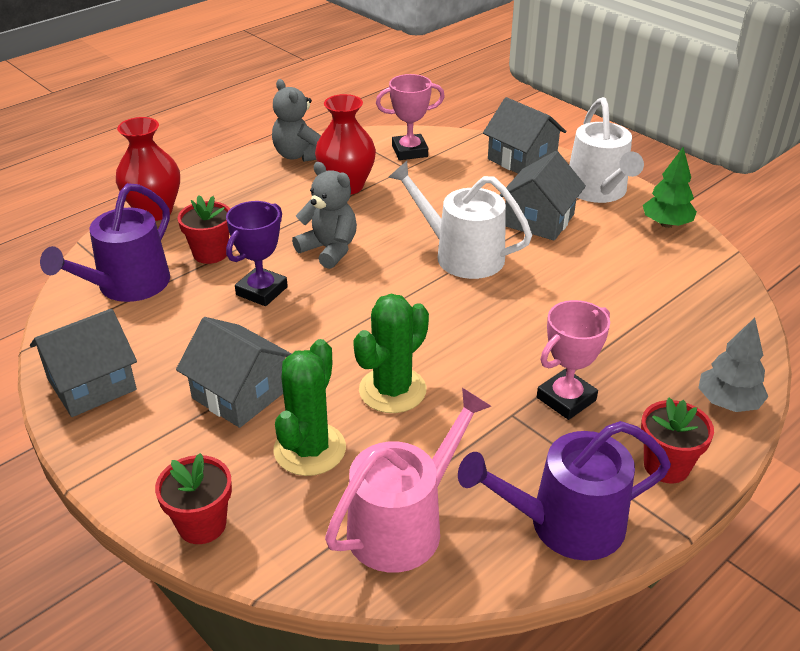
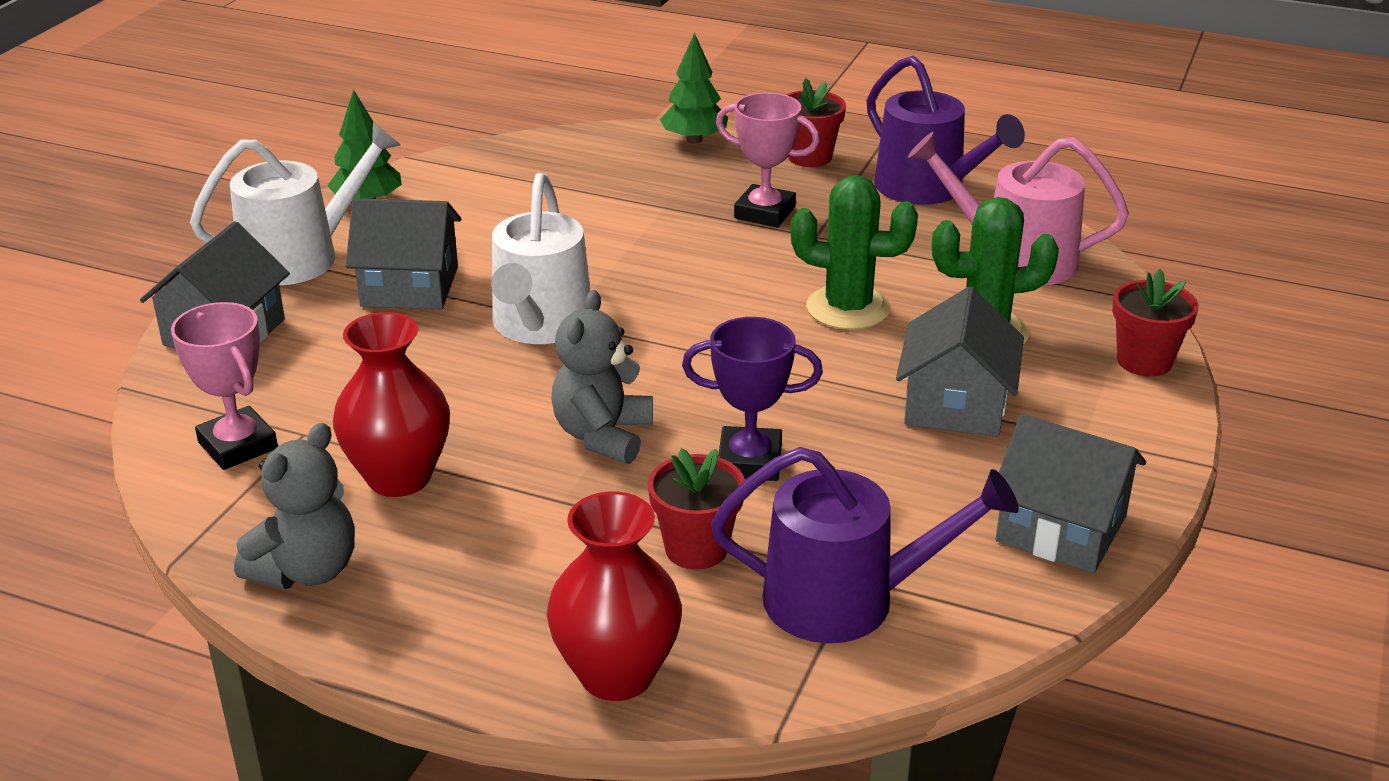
camera: 115 degrees left, 5 degrees down
(728, 402) = (694, 140): grey tree -> green tree

